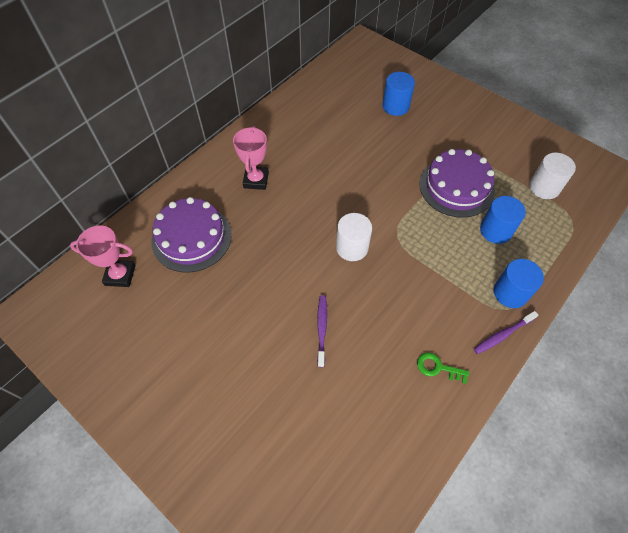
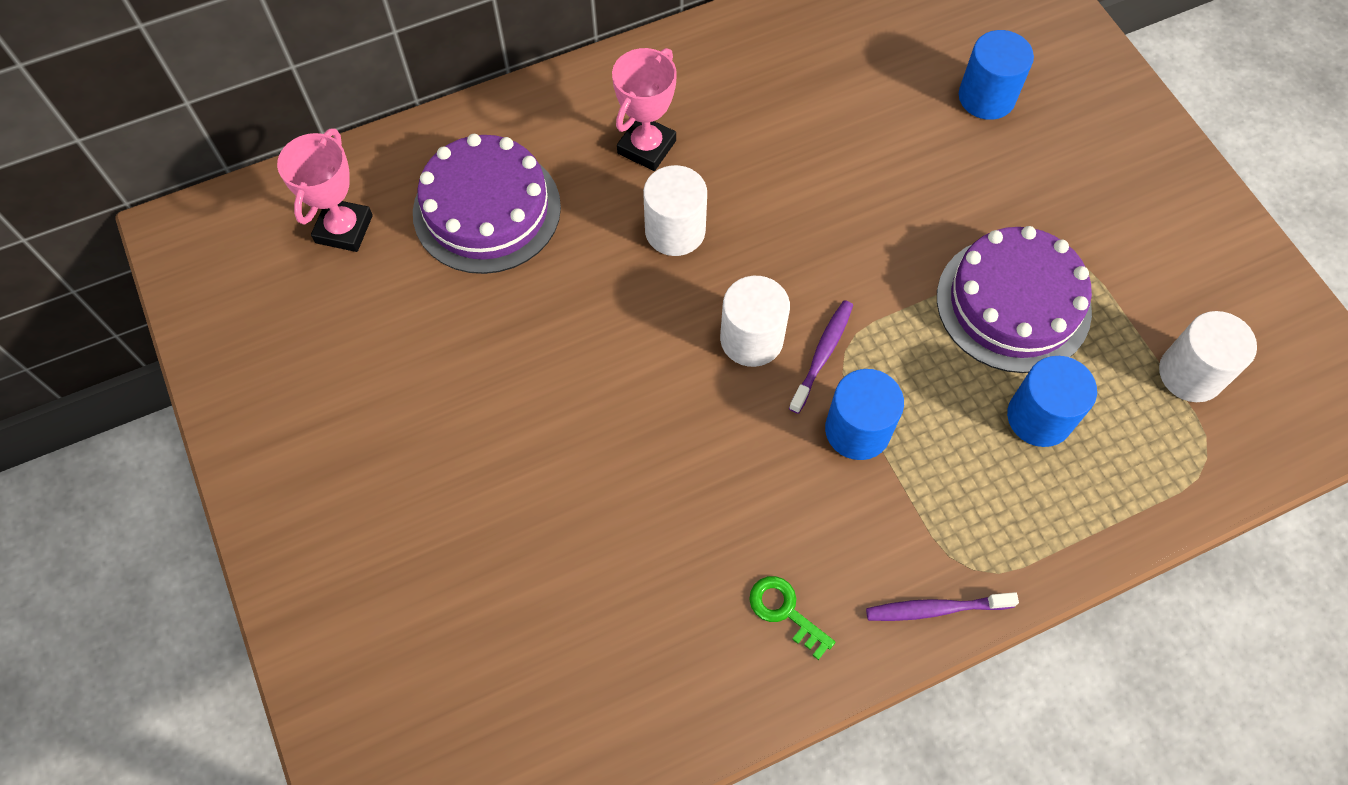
camera: 25 degrees right, 5 degrees up
(120, 275) = (344, 229): pink trophy -> pink trophy turned 75 degrees clockwise
(289, 212) = (675, 231): none -> white cylinder
(322, 329) = (623, 459): purple toothbrush -> purple toothbrush (822, 354)
(510, 293) = (996, 542): blue cylinder -> blue cylinder (857, 430)

